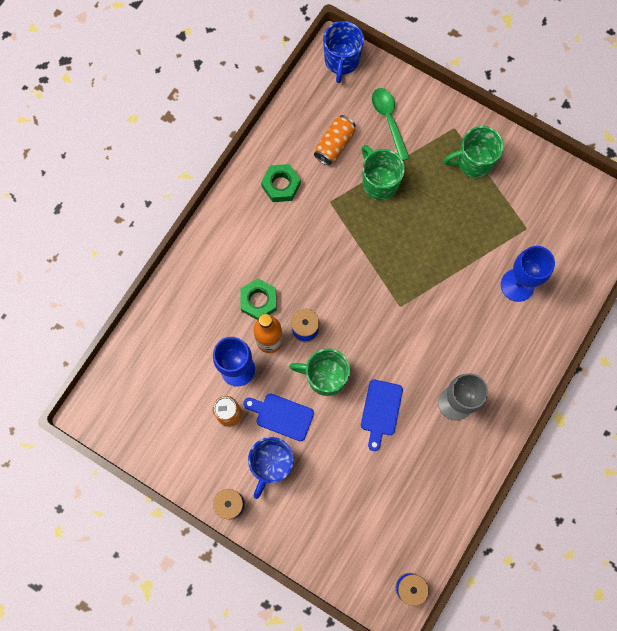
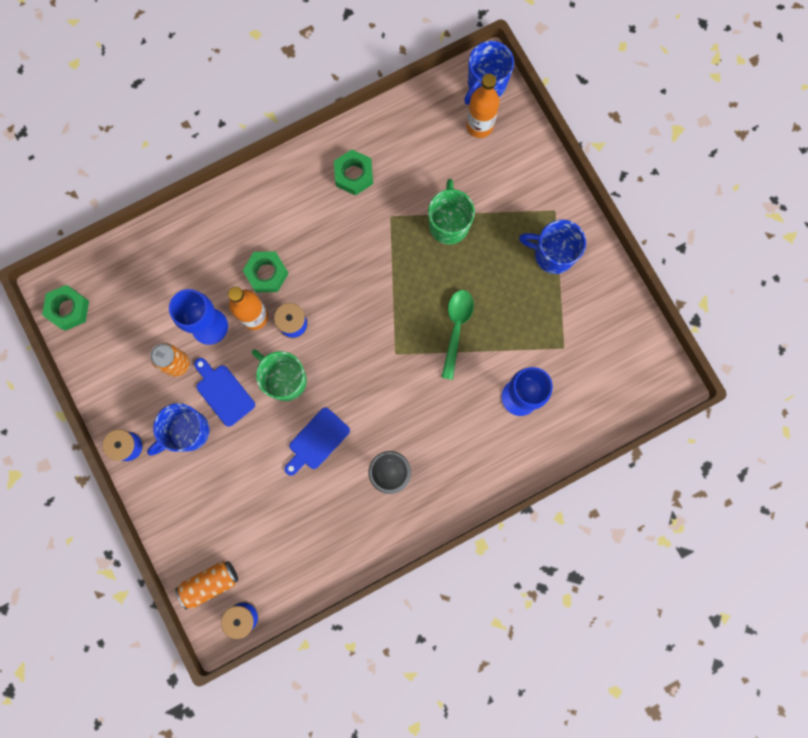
camera: 30 degrees right, 5 degrees up
(111, 421) = (68, 309): none -> green nut
(334, 144) = (428, 163): orange can -> orange can (210, 583)
(356, 94) = (479, 125): none -> orange bottle
(389, 120) = (495, 168): green spoon -> green spoon (456, 328)
(473, 162) = (552, 254): green mug -> blue mug

